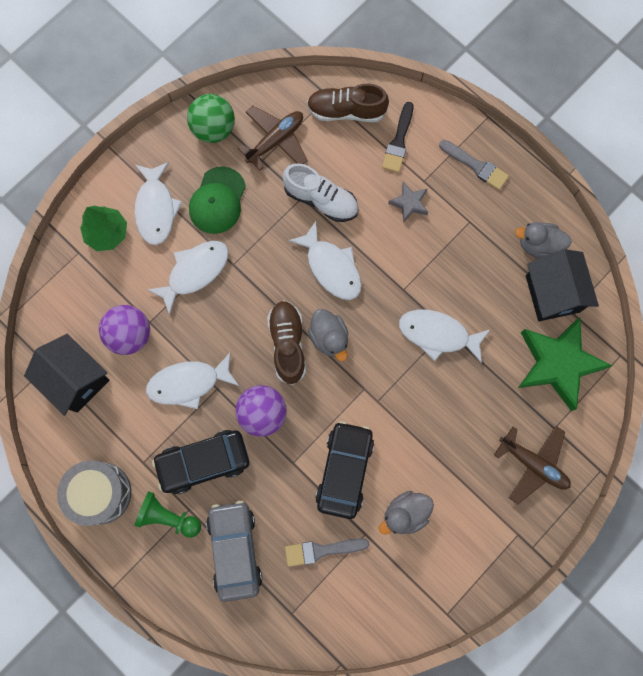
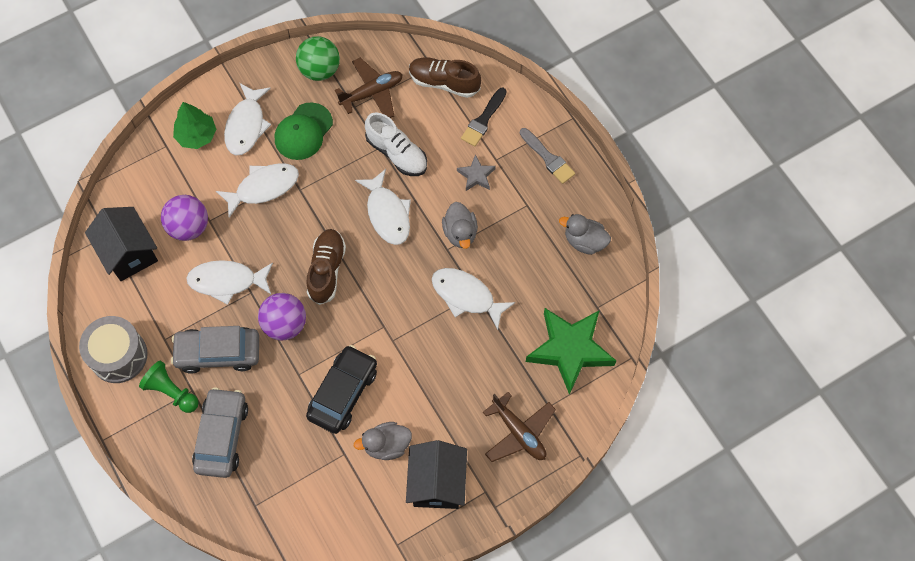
camera: 15 degrees right, 10 degrees down
(203, 462) = (218, 353): black car -> grey car
(322, 550) = (300, 457): grey brush -> none
(329, 338) = (366, 274): grey duck -> grey duck (460, 233)
(552, 293) = (584, 287): black house -> black house (437, 483)

